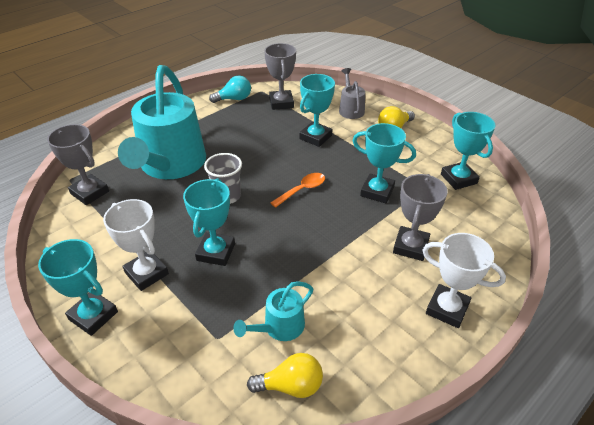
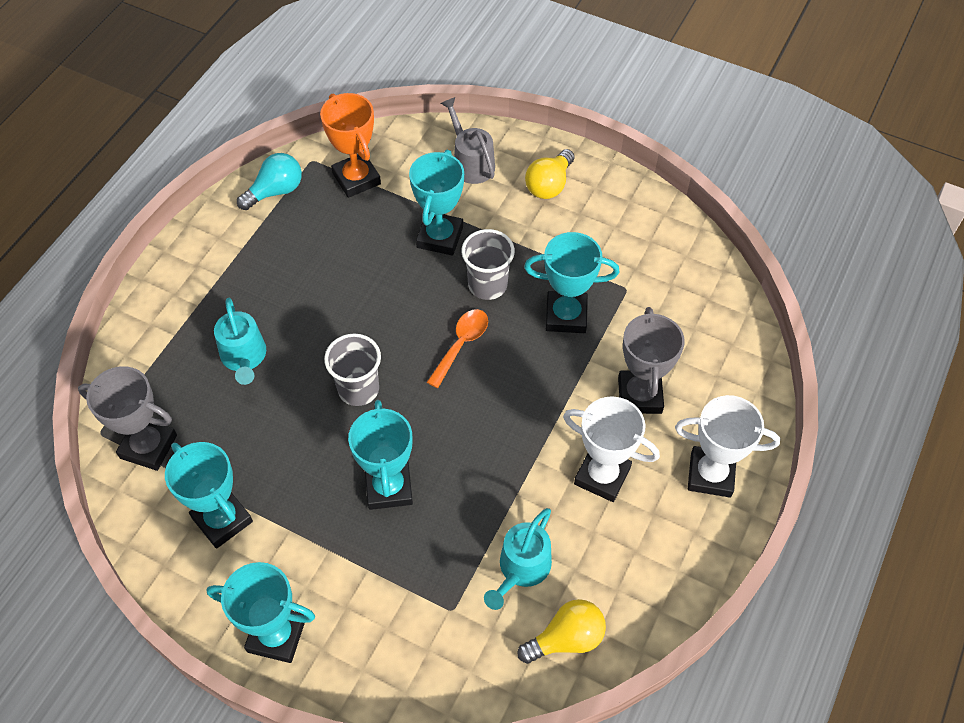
camera: 20 degrees left, 15 degrees up
(146, 273) = (312, 551): white trophy -> white trophy (602, 476)
(171, 165) = (244, 357): turquoise watering can -> turquoise watering can, size x0.44
(281, 103) = (356, 179): grey trophy -> orange trophy
(333, 165) = (487, 285): none -> grey cup
(458, 179) = (668, 259): turquoise trophy -> turquoise trophy (222, 520)

